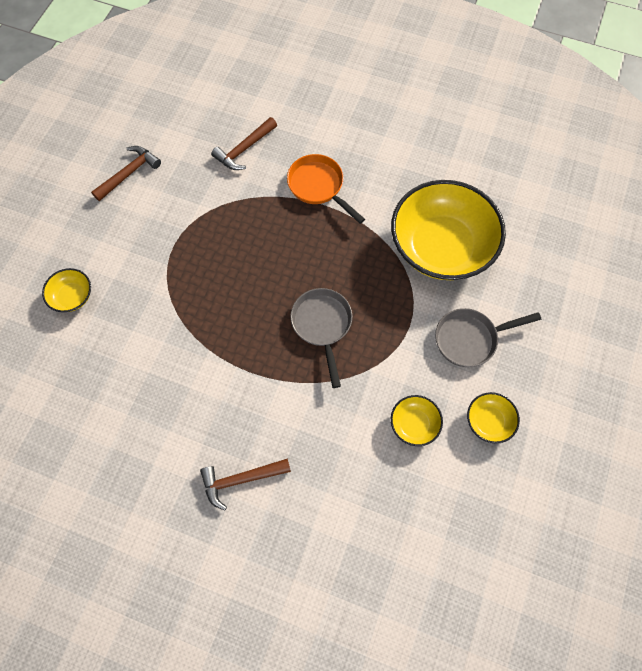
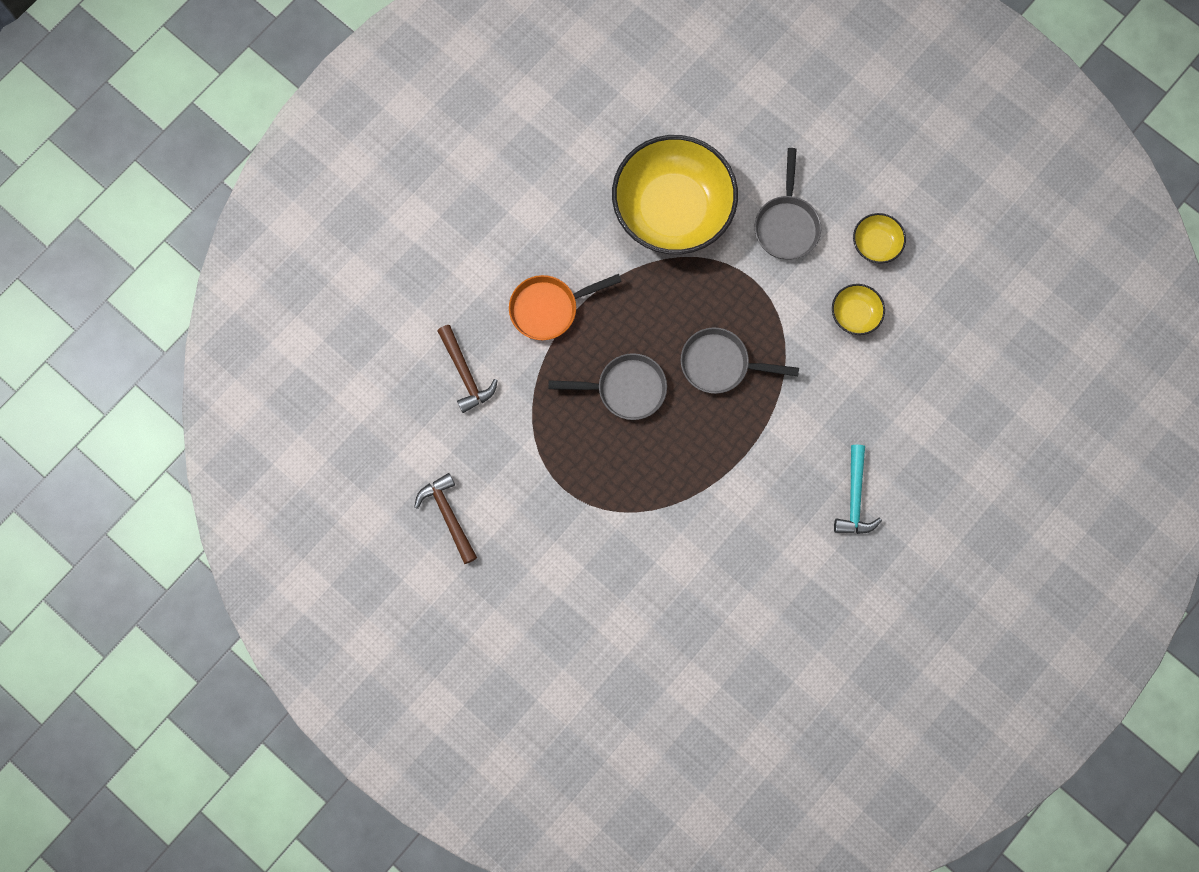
camera: 70 degrees left, 10 degrees up
(72, 296) = (590, 618): yellow bowl -> none
(241, 480) = (855, 497): brown hammer -> turquoise hammer
(273, 261) = (625, 389): none -> grey pan

